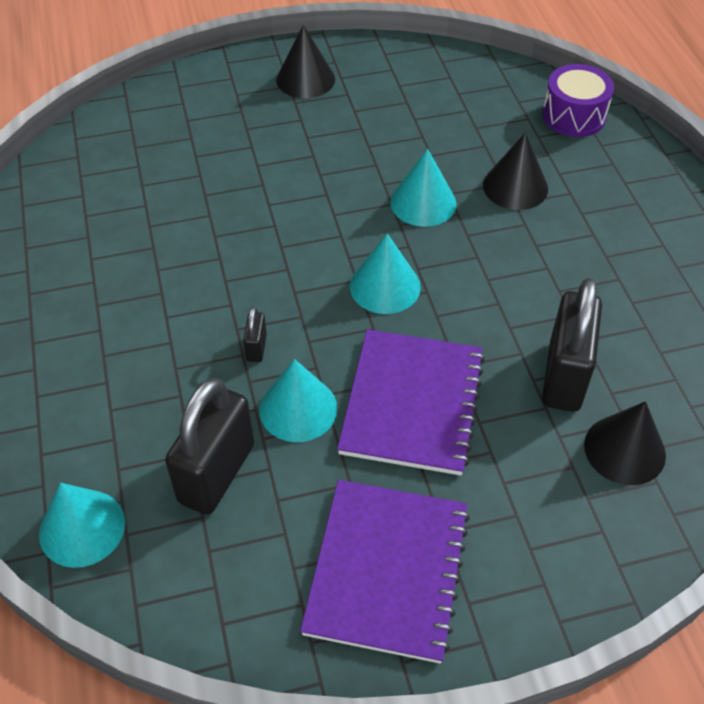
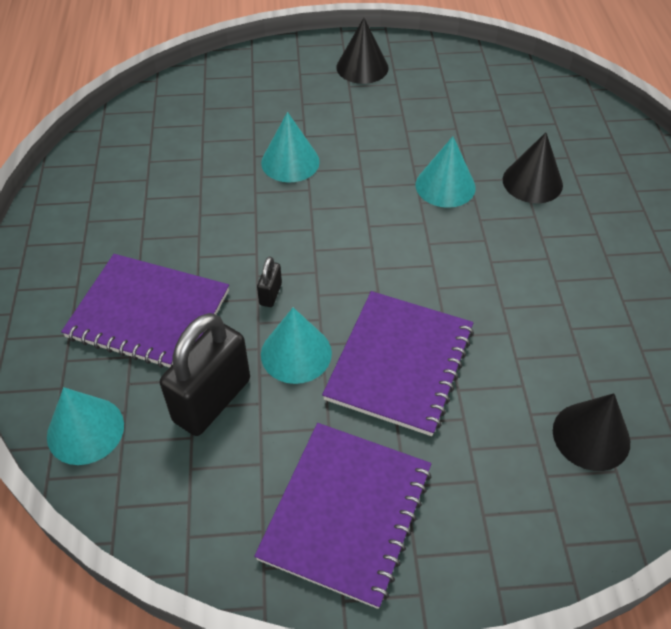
camera: 10 degrees right, 0 degrees up
(124, 389) = (148, 314): none -> purple notebook
(385, 286) = (396, 255): turquoise cone -> turquoise cone (290, 162)
(564, 376) = (545, 359): black padlock -> none
(573, 116) = (598, 125): purple drum -> none

